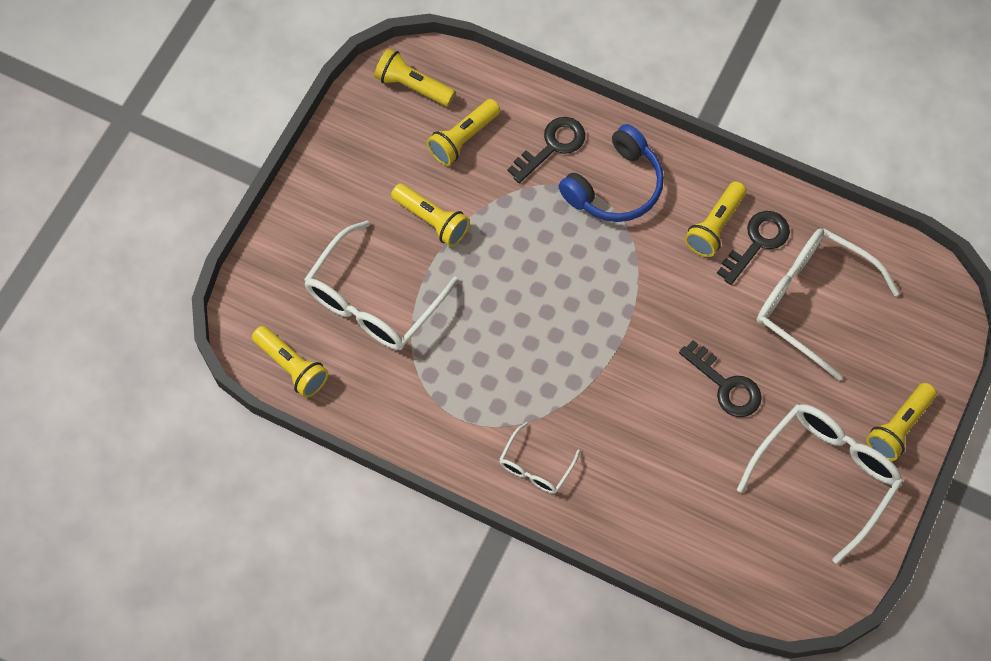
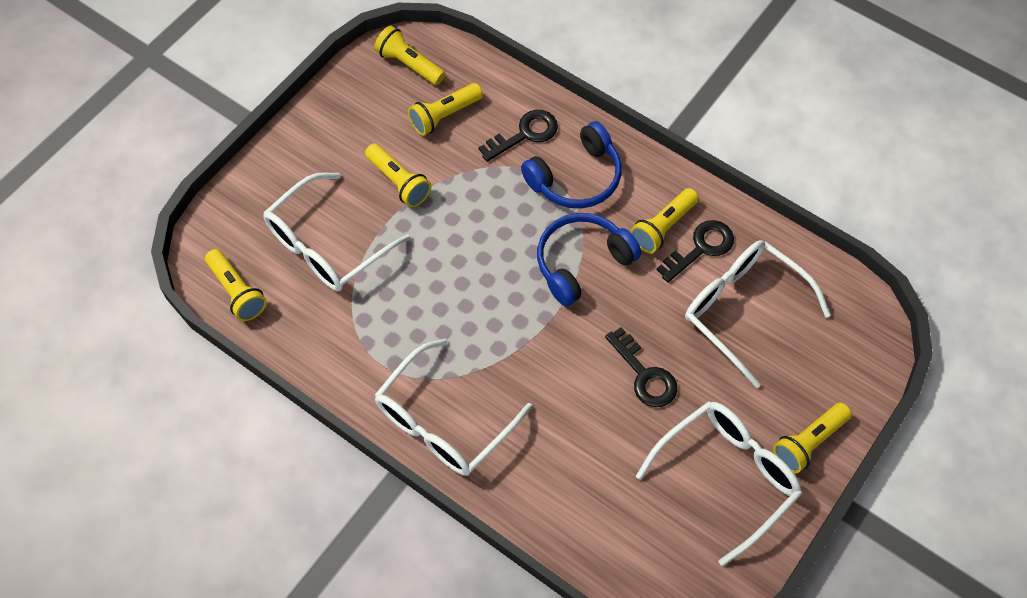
camera: 10 degrees right, 5 degrees down
(535, 466) = (444, 421): white glasses -> white glasses, size x1.92
(639, 277) = (581, 262): none -> blue headphones

